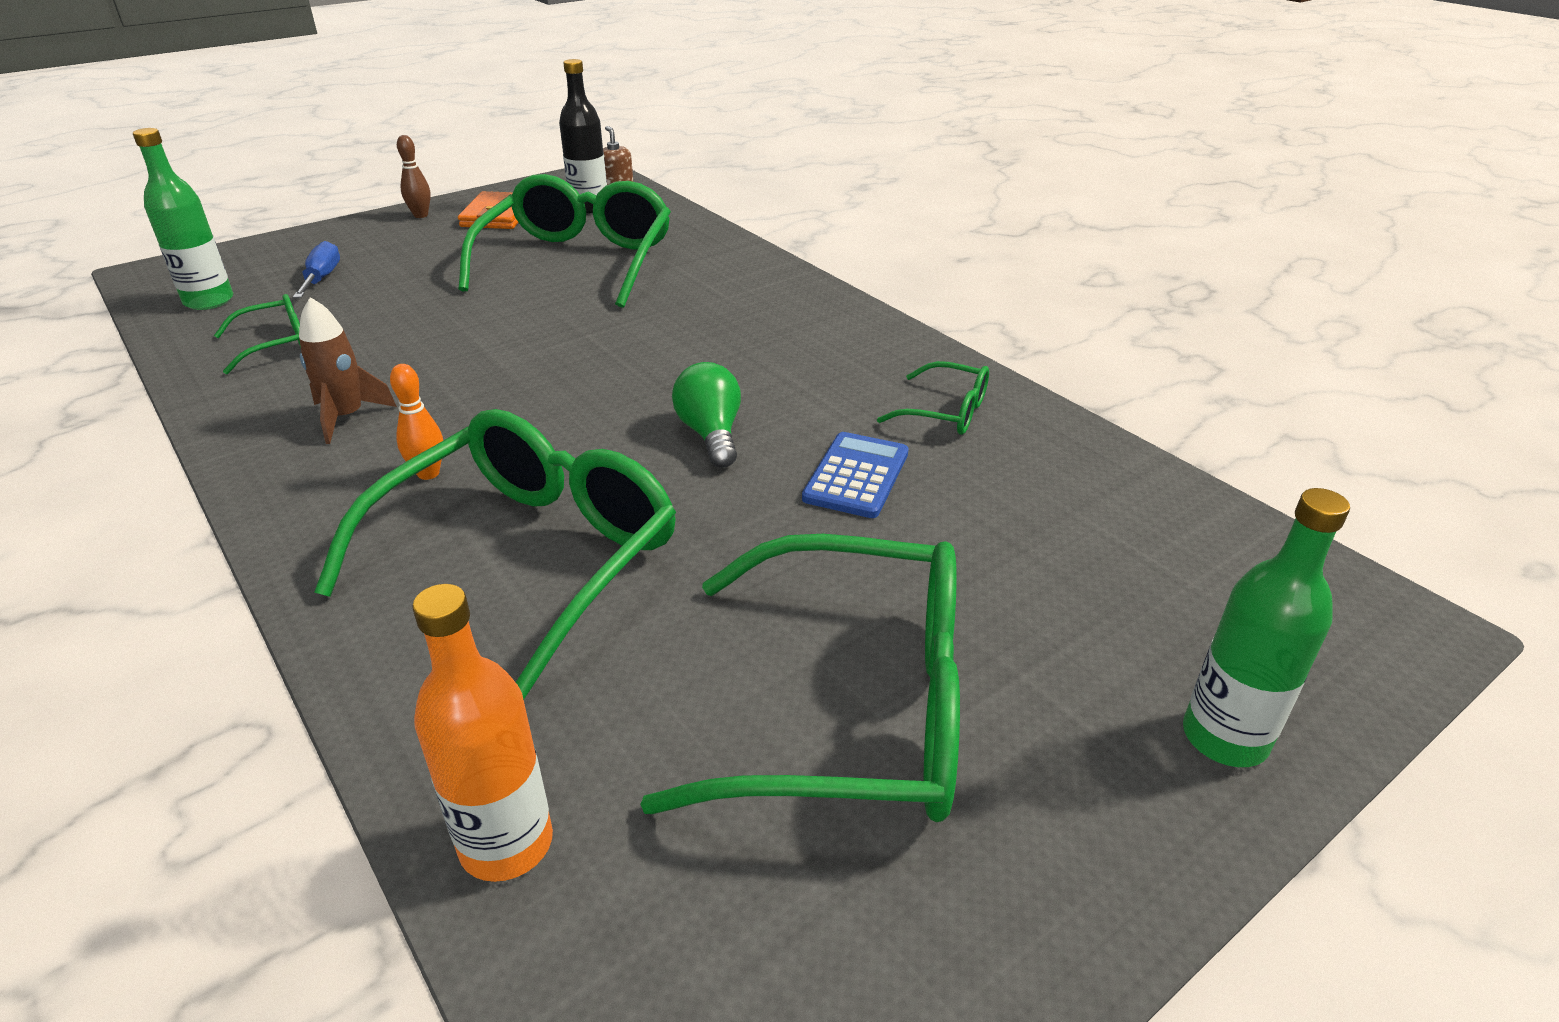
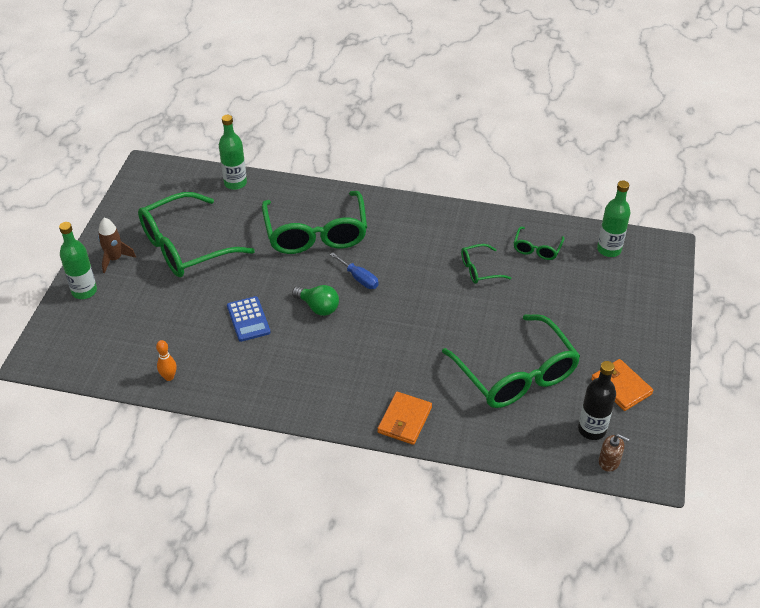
camera: 140 degrees right, 10 degrees up
(322, 278) = (598, 288): blue screwdriver -> blue screwdriver (359, 278)
(347, 417) = (449, 239): brown rocket -> brown rocket (115, 259)
(421, 215) = (655, 359): brown bowling pin -> none
(428, 473) = (387, 238): orange bowling pin -> orange bowling pin (169, 377)
(506, 844) = (235, 183): orange bottle -> green bottle
(771, 282) = (404, 420): none -> orange wallet
(945, 412) = (242, 372): green glasses -> green glasses (480, 269)

